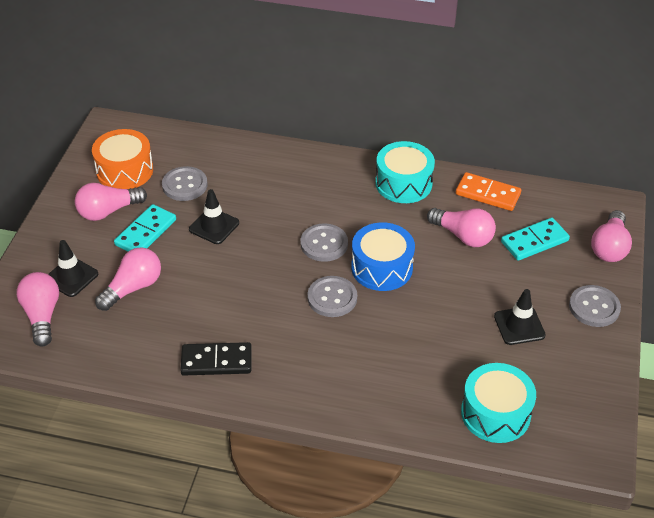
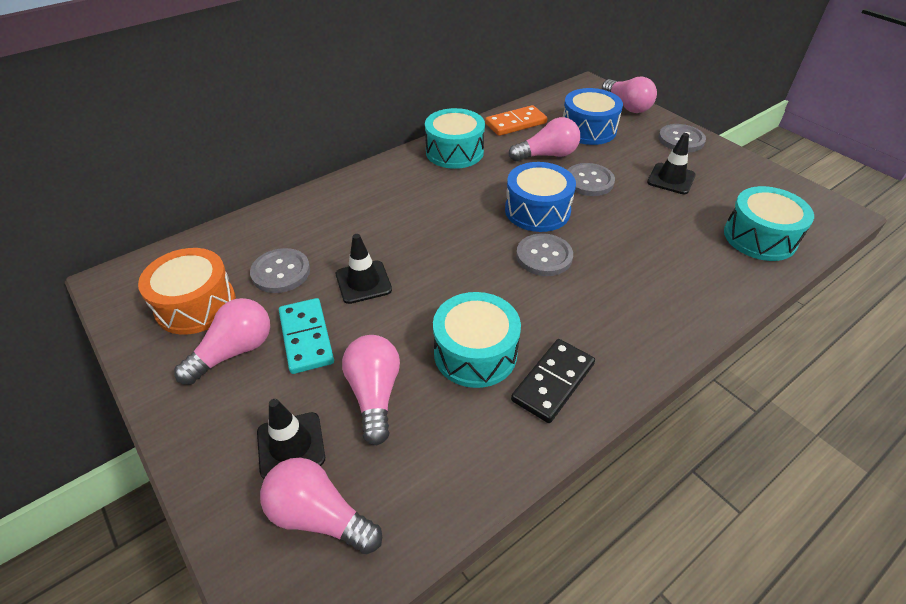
camera: 50 degrees left, 0 degrees up
(108, 211) = (234, 351): pink light bulb -> pink light bulb turned 150 degrees counterclockwise
(205, 313) = (475, 353): none -> turquoise drum
(324, 244) = (472, 226): grey button -> grey button (589, 181)
(534, 241) = (588, 129): turquoise domino -> blue drum

